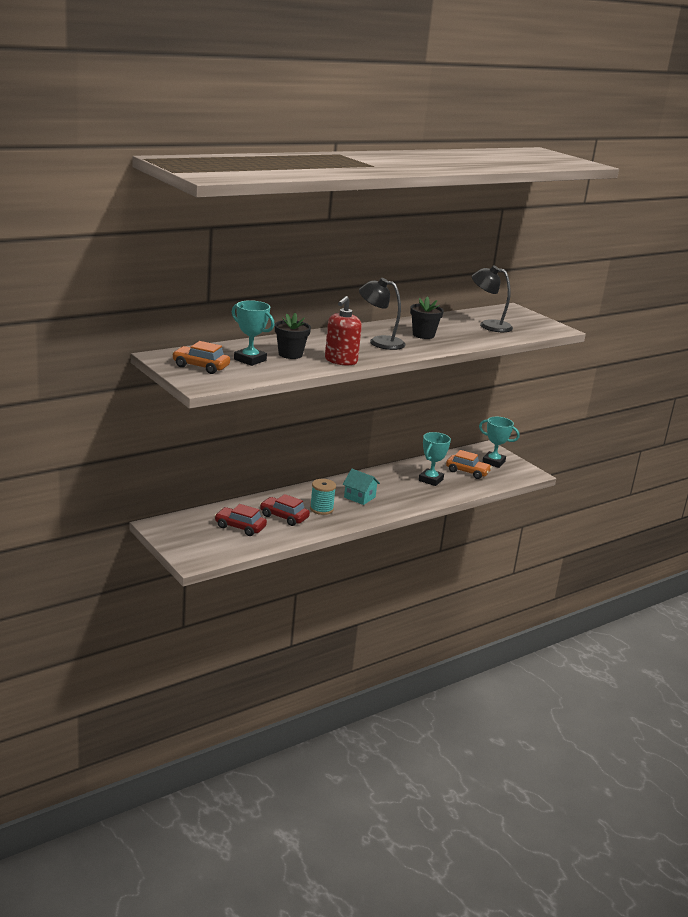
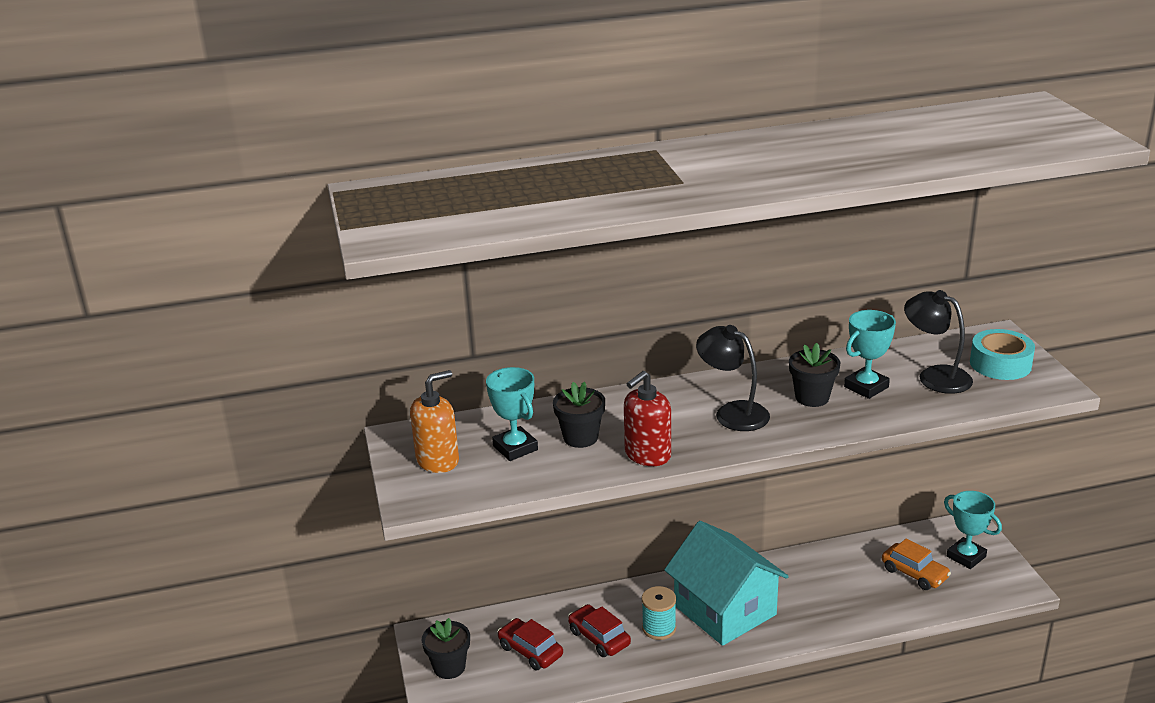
camera: 25 degrees right, 5 degrees up
(186, 540) = (449, 667): none -> black flower pot
(200, 366) = (438, 460): orange car -> orange soap dispenser
(359, 497) = (725, 610): turquoise house -> turquoise house, size x2.18
(430, 480) = (848, 585): turquoise trophy -> turquoise trophy (866, 387)
(522, 320) = (1000, 364): none -> turquoise tape

